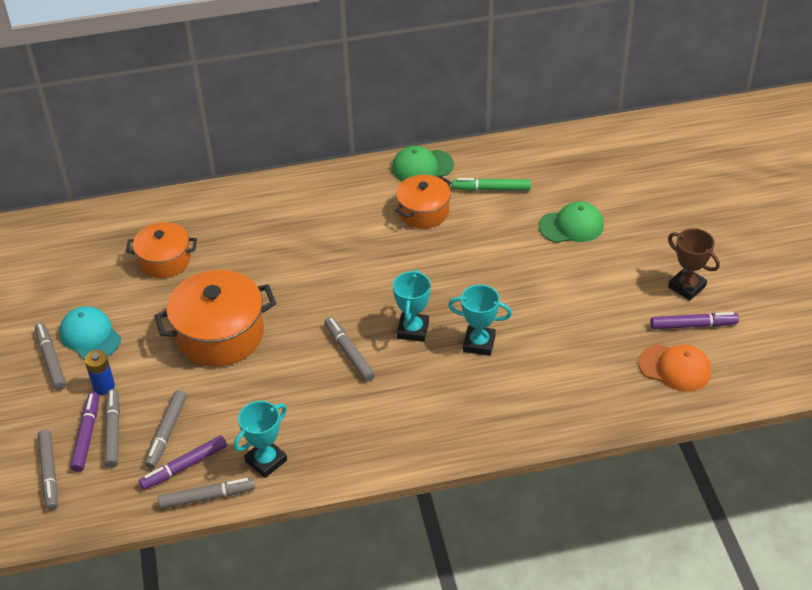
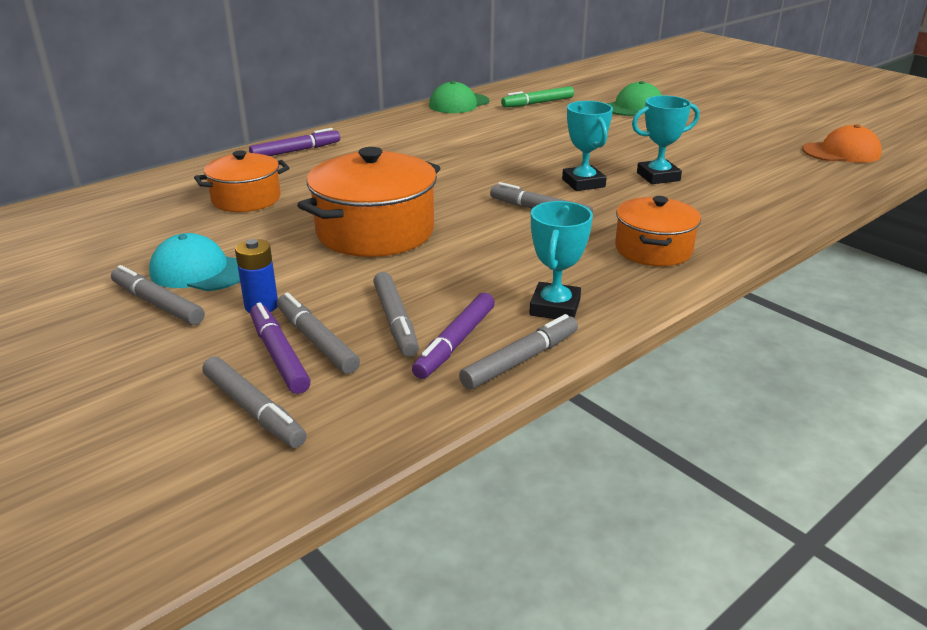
camera: 30 degrees left, 15 degrees down
(423, 212) = (494, 123): orange pot -> orange pot (653, 249)
(687, 287) = (773, 115): brown trophy -> none
(693, 325) = (813, 130): purple marker -> purple marker (296, 151)

